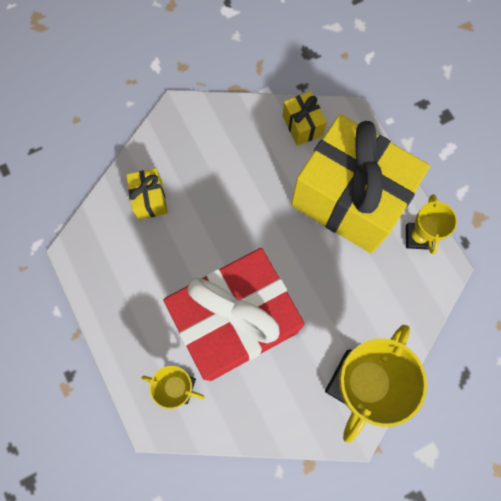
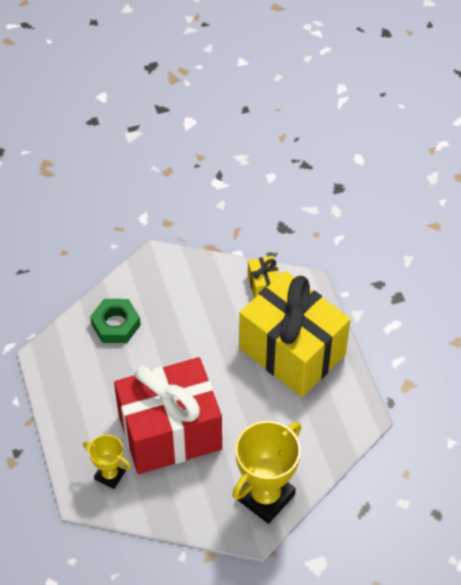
camera: 10 degrees right, 20 degrees down
(150, 199) = (116, 324): yellow gift -> green nut
(417, 237) = (347, 390): yellow trophy -> none

